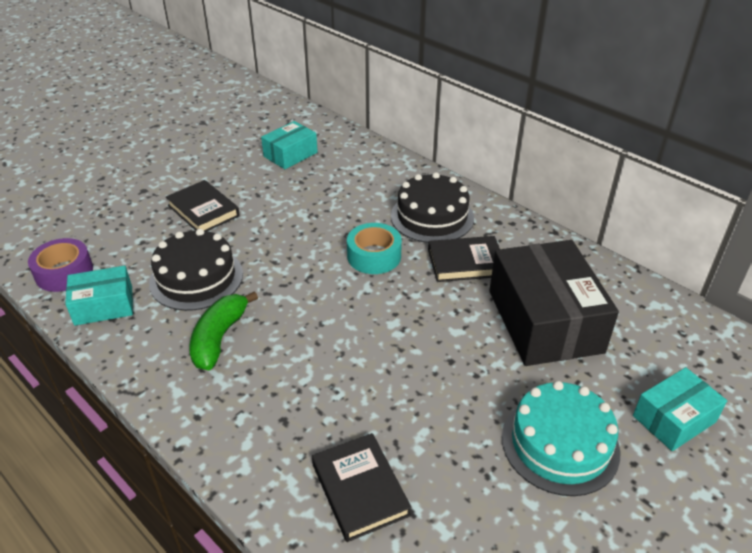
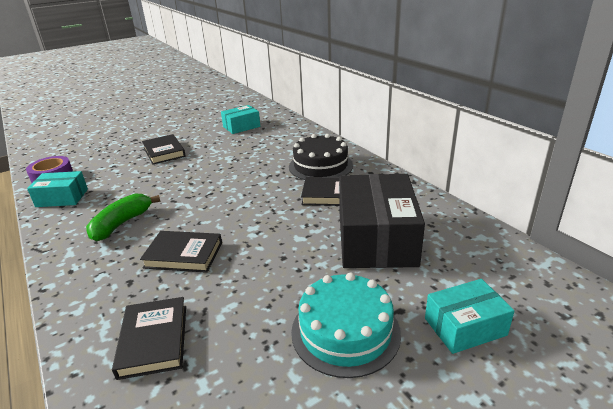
camera: 15 degrees right, 10 degrees down
(196, 278) = (132, 188): black cake -> none
(329, 374) = (183, 255): none -> black book
(374, 256) = (263, 185): turquoise tape -> none

